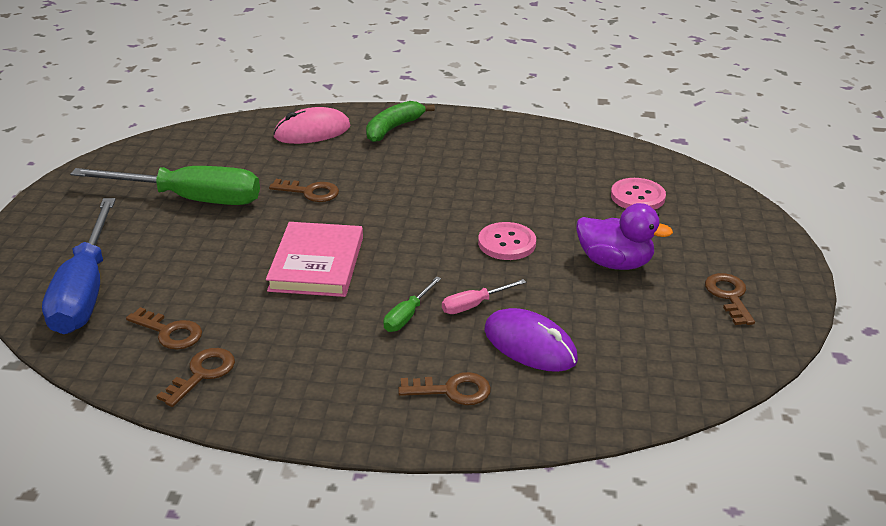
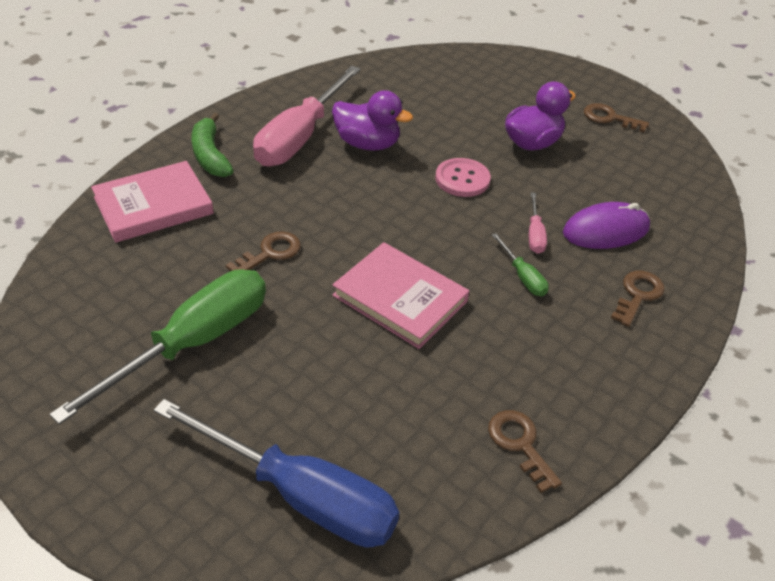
camera: 60 degrees left, 10 degrees up
(170, 332) = (434, 446): brown key -> none
(312, 131) = (153, 206): pink mouse -> pink book
(464, 152) = (300, 137): none -> pink screwdriver
(495, 183) = (367, 144): none -> purple duck
(637, 196) = (455, 91): pink button -> none

